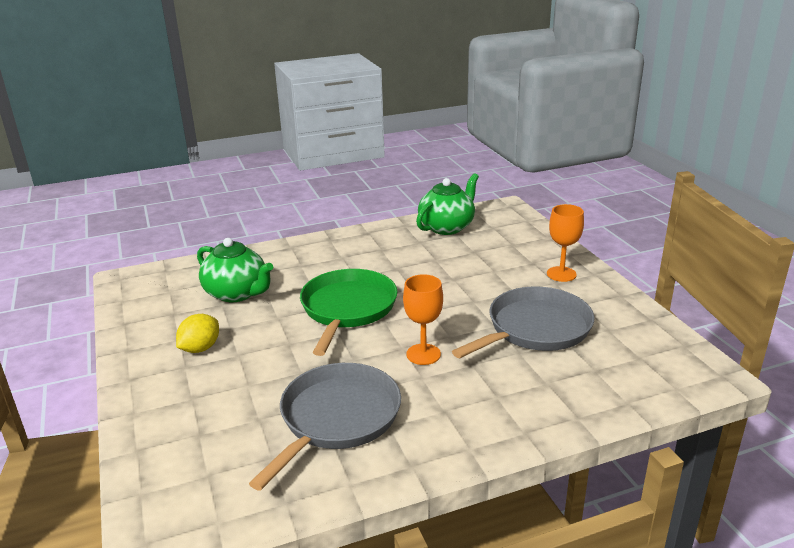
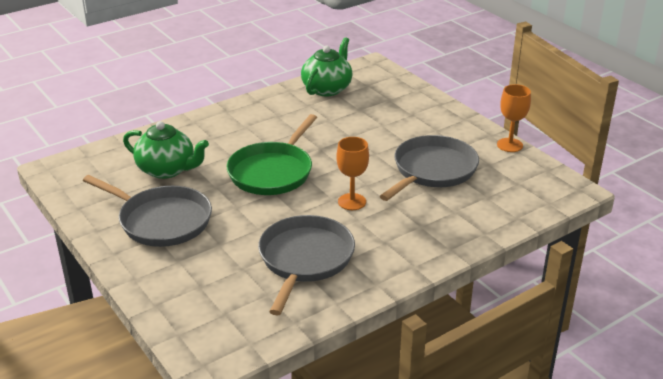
camera: 15 degrees left, 5 degrees up
(200, 348) = (161, 221): yellow lemon -> grey pan
(348, 308) = (272, 172): green pan -> green pan turned 150 degrees counterclockwise
(561, 274) = (439, 122): orange goblet -> orange goblet (509, 145)

